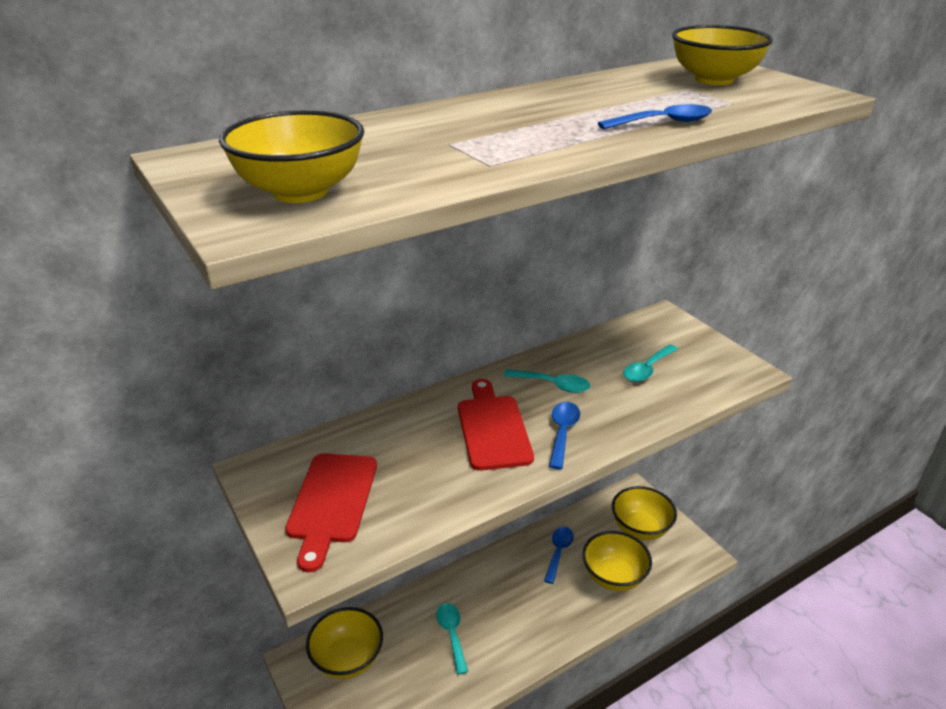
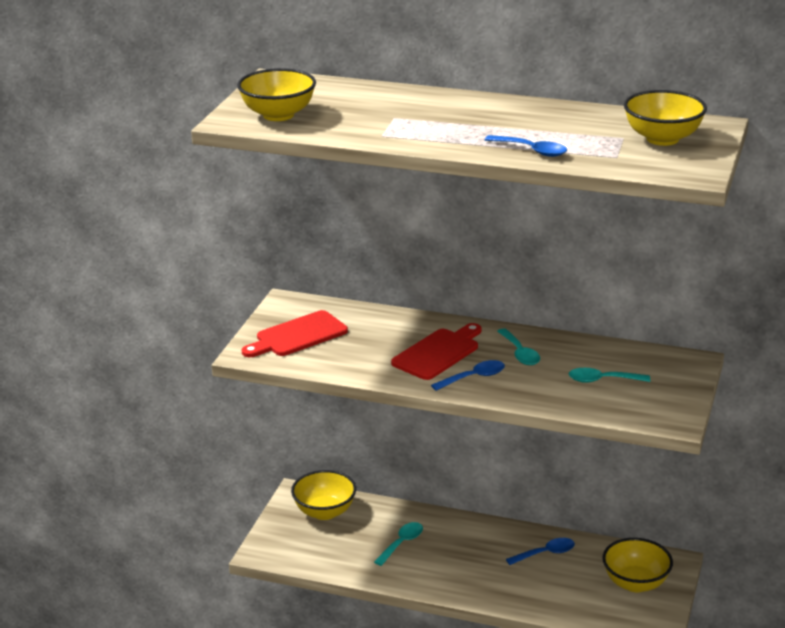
camera: 50 degrees right, 5 degrees down
(613, 577) = (561, 592): yellow bowl -> none

